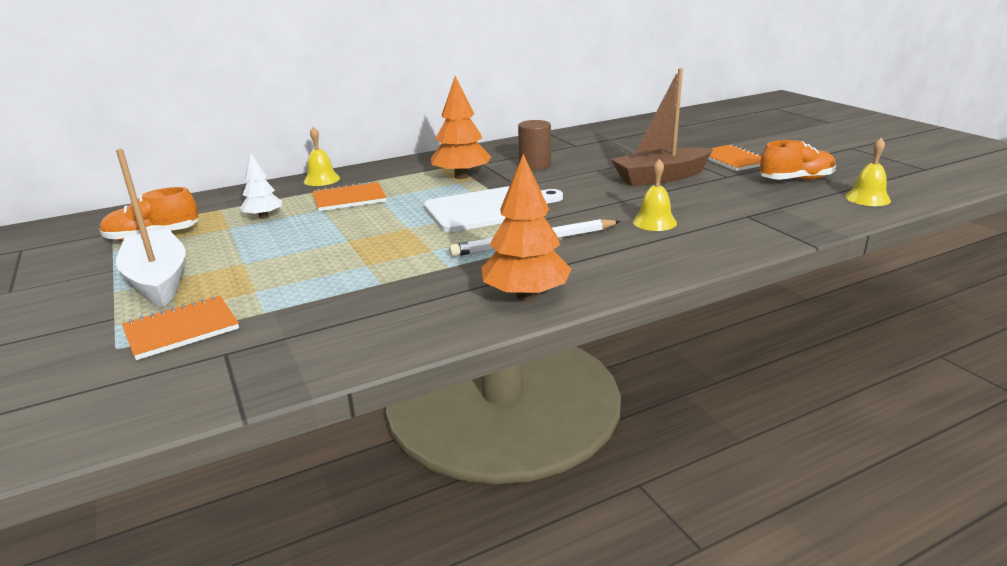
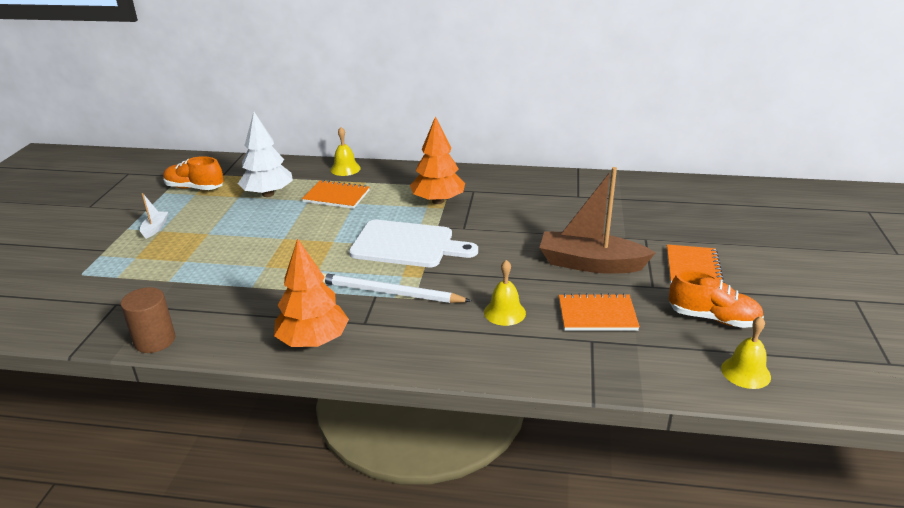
camera: 35 degrees right, 5 degrees up
(158, 280) = (155, 228): white boat -> white boat, size x0.44
(181, 330) = (120, 275): orange notebook -> orange notebook (597, 315)
(263, 217) = (268, 194): white tree -> white tree, size x1.68
(535, 165) = (510, 208): brown cylinder -> brown cylinder (155, 340)

